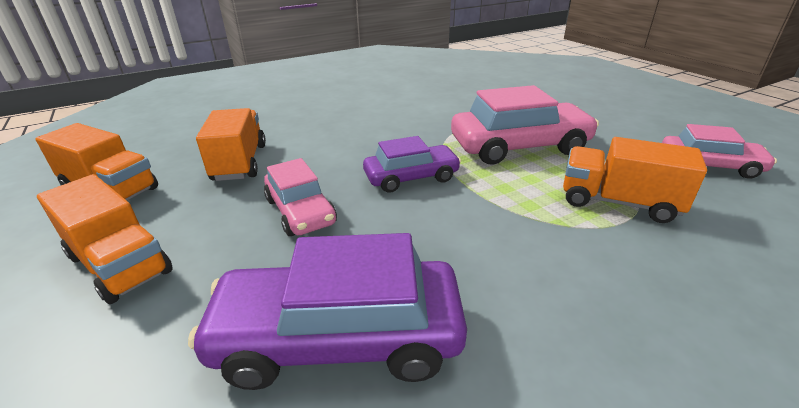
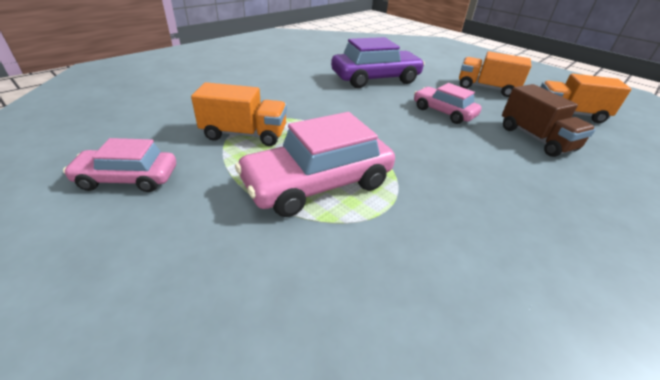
camera: 160 degrees right, 5 degrees up
(240, 162) = (536, 139): orange truck -> brown truck
(411, 177) = (398, 139): purple car -> none

